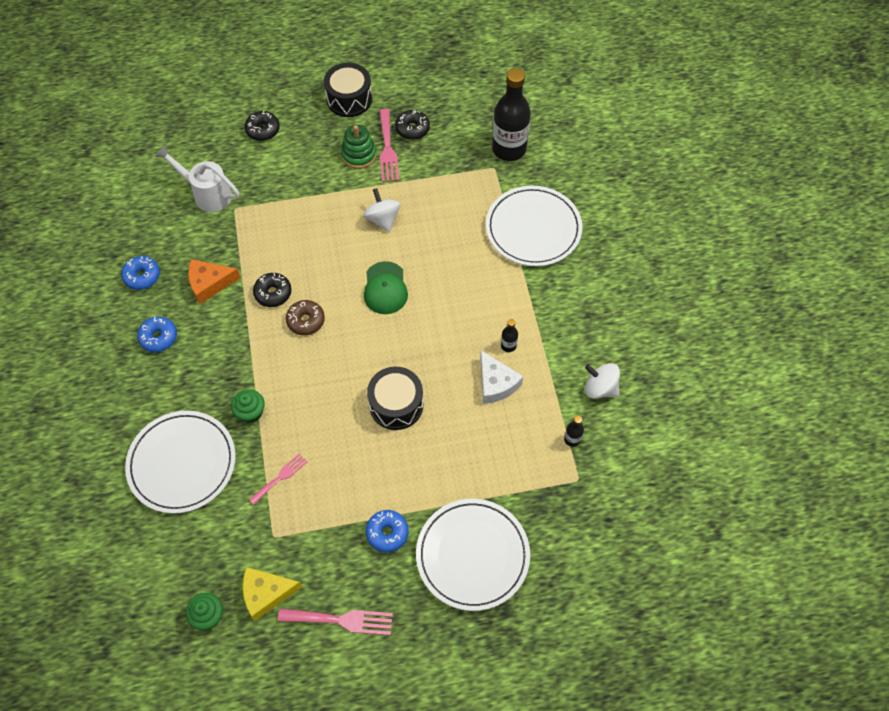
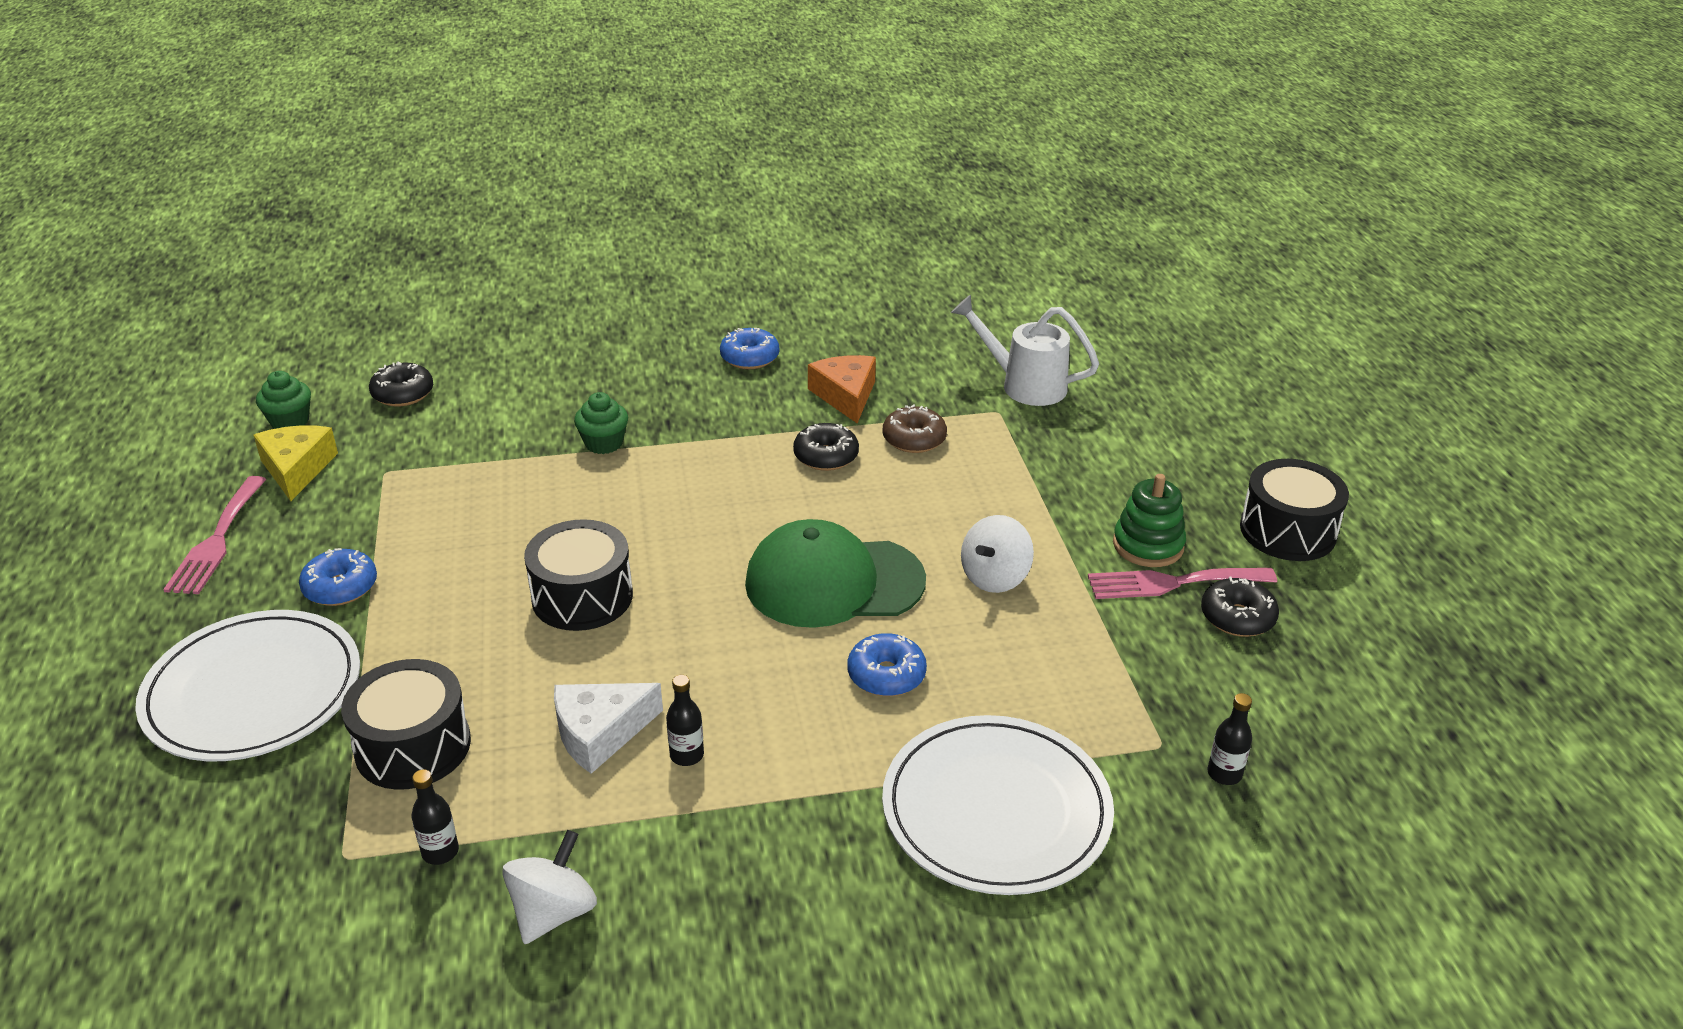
camera: 90 degrees right, 25 degrees down
(142, 276) = (859, 338): blue donut -> blue donut (886, 675)
(182, 463) = (534, 388): white plate -> none
(207, 194) = (1024, 385): white watering can -> white watering can turned 90 degrees counterclockwise
(263, 130) = (1176, 433): black donut -> black donut (403, 394)
(280, 477) = (482, 475): pink fork -> none
(306, 321) = (768, 492): brown donut -> brown donut (914, 439)
(382, 219) = (995, 577): white spinning top -> white spinning top turned 150 degrees clockwise
(385, 288) = (834, 582): green cap -> green cap, size x1.54
(508, 465) = (413, 746): none -> black drum
(509, 149) = (1224, 774): black bottle -> black bottle, size x0.41

